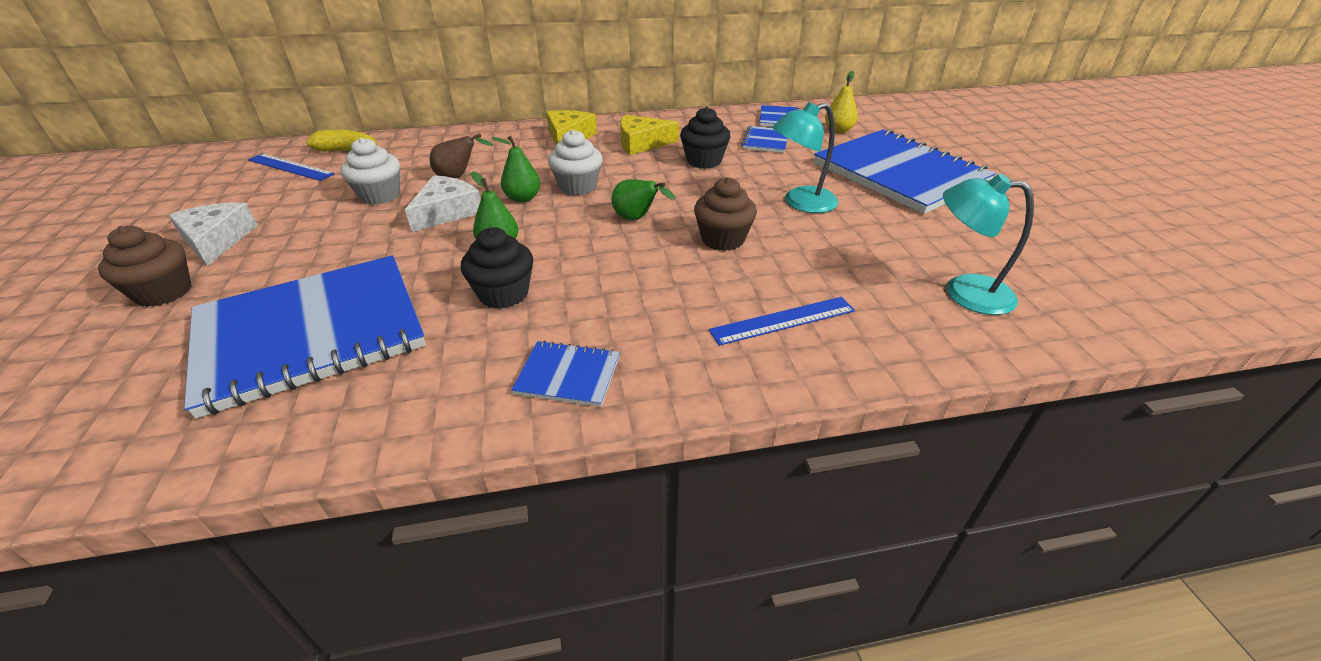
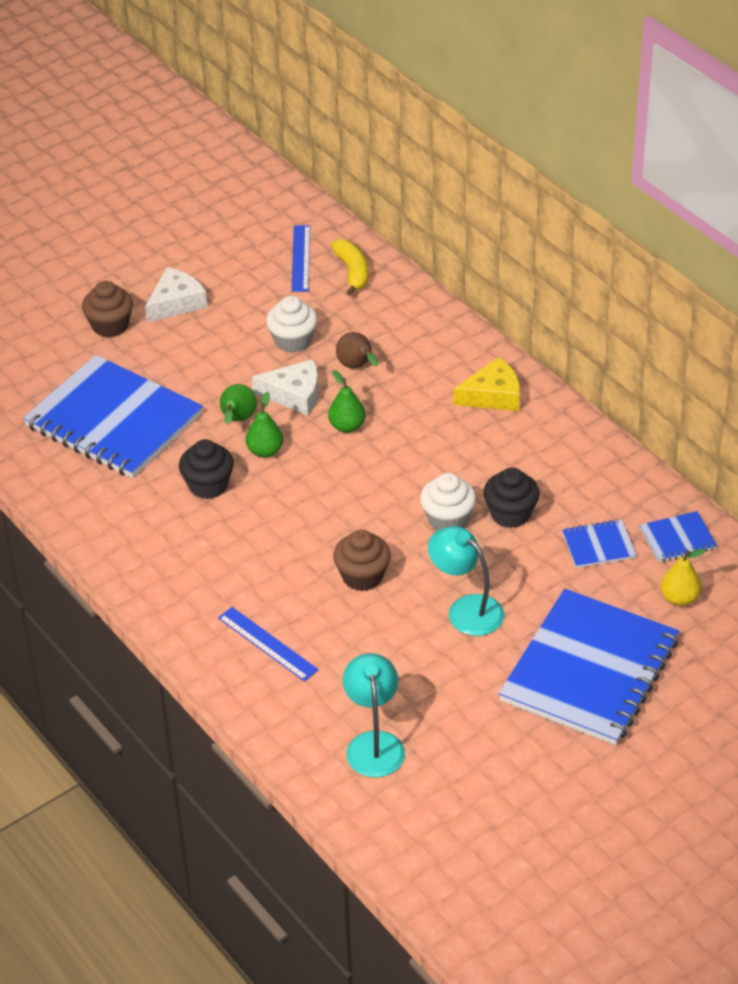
camera: 65 degrees right, 5 degrees up
(568, 375) = (146, 557): blue notebook -> none
(578, 186) = (393, 450): white cupcake -> white cupcake (448, 519)
(637, 219) = (361, 511): green pear -> green pear (237, 420)
(642, 143) = (519, 453): yellow cheese -> none

